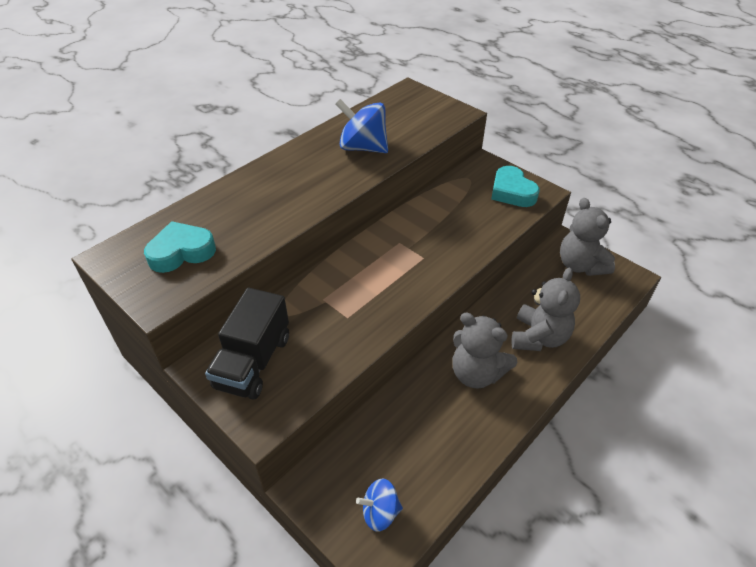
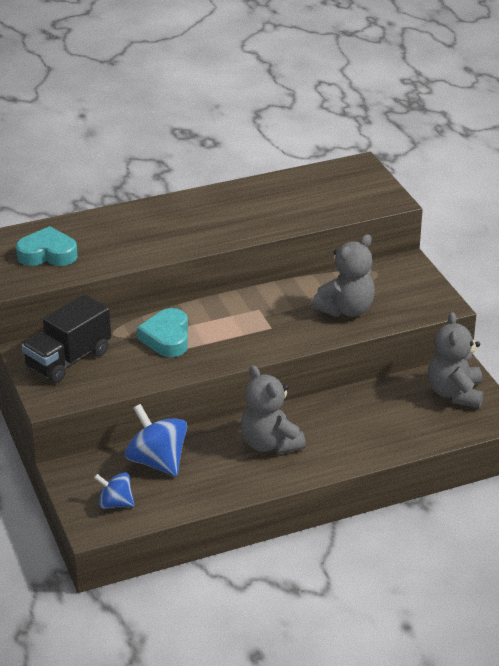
camera: 25 degrees right, 10 degrees down
(363, 147) = (265, 210): blue spinning top -> blue spinning top (157, 461)
(512, 192) = (411, 297): turquoise heart -> turquoise heart (167, 338)
(538, 337) = (353, 436): grey teddy bear -> grey teddy bear (346, 309)

